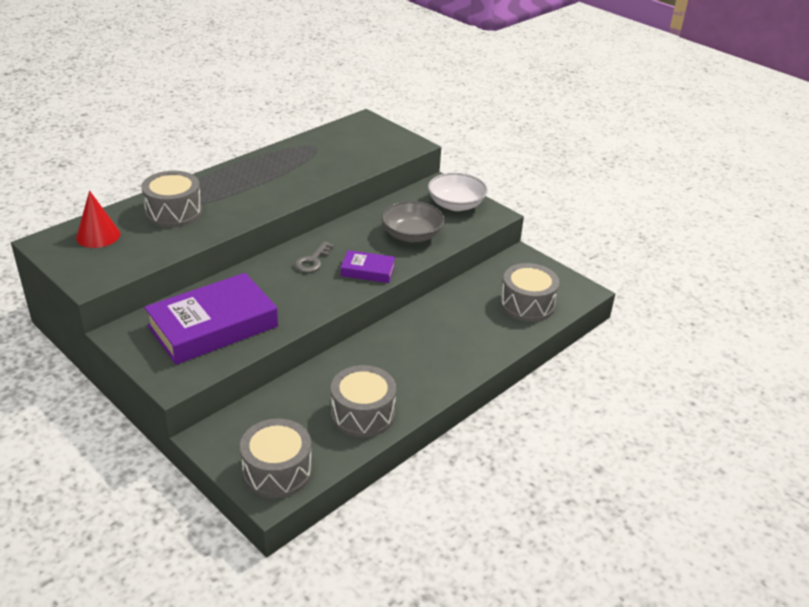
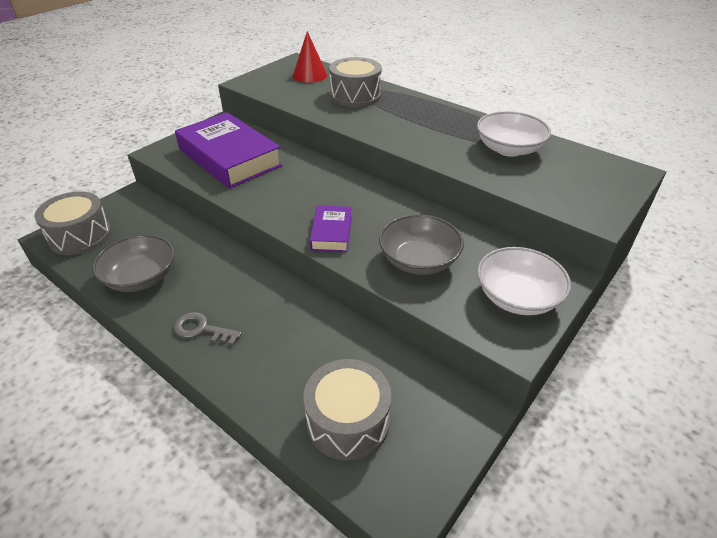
camera: 85 degrees right, 5 degrees up
(313, 260) = (341, 195): grey key -> grey key (202, 329)
(316, 155) = (509, 149): none -> white bowl
(363, 414) = (141, 277): grey drum -> grey bowl

